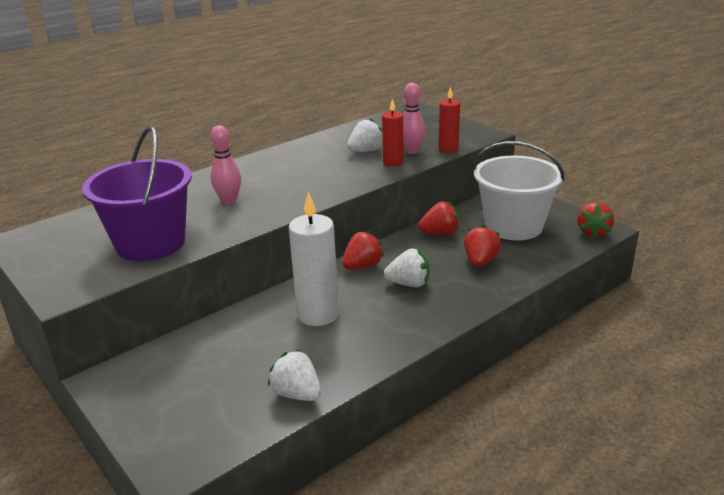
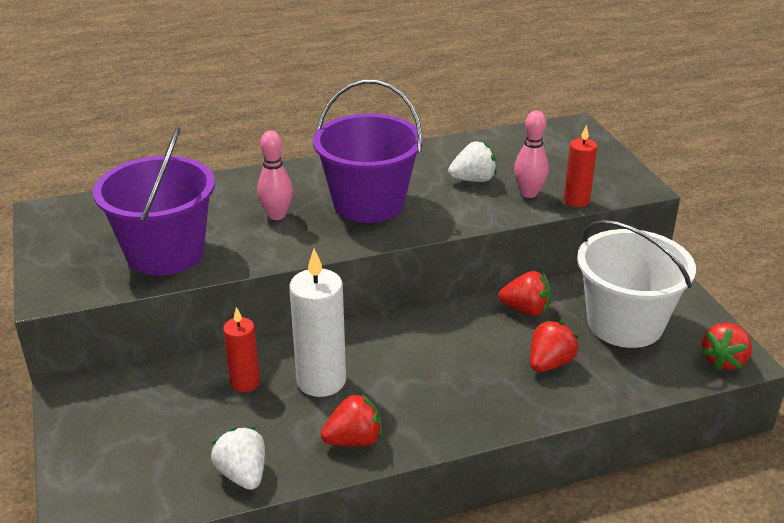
camera: 20 degrees right, 5 degrees up
(297, 179) = (368, 203): none -> purple bucket
(362, 266) = (407, 330): red strawberry -> red strawberry (354, 440)
(393, 162) = (494, 205): red candle -> red candle (245, 382)
(409, 284) = (445, 370): white strawberry -> none

